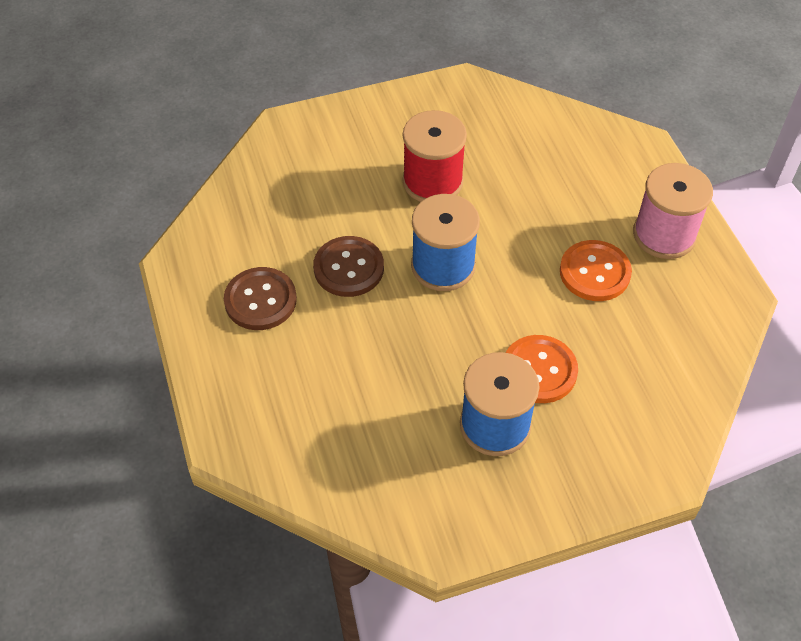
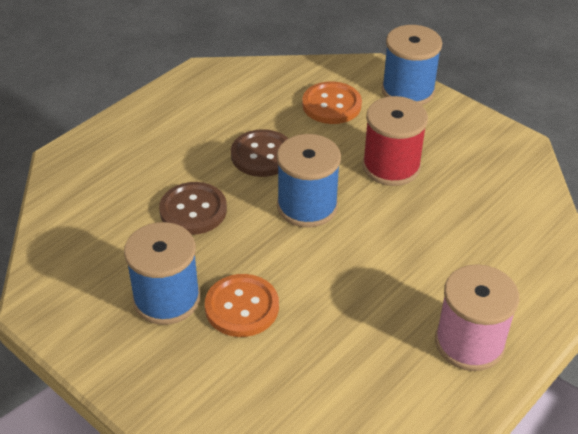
camera: 60 degrees right, 10 degrees down
(260, 300) = (197, 123): brown button -> brown button (193, 210)
(338, 118) = (408, 91): none -> blue spool
(594, 272) = (380, 306): orange button -> orange button (331, 105)

